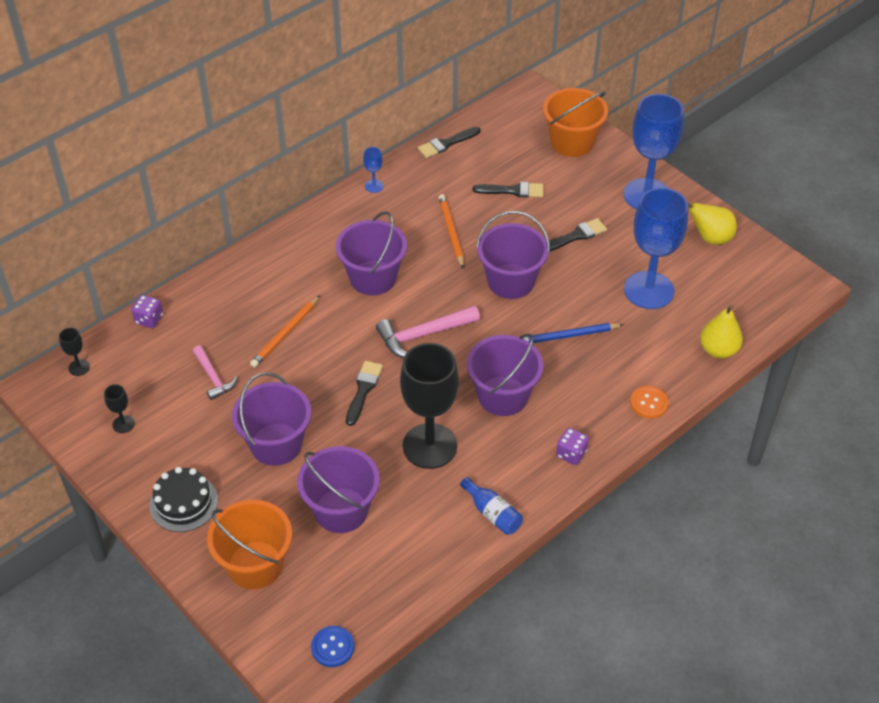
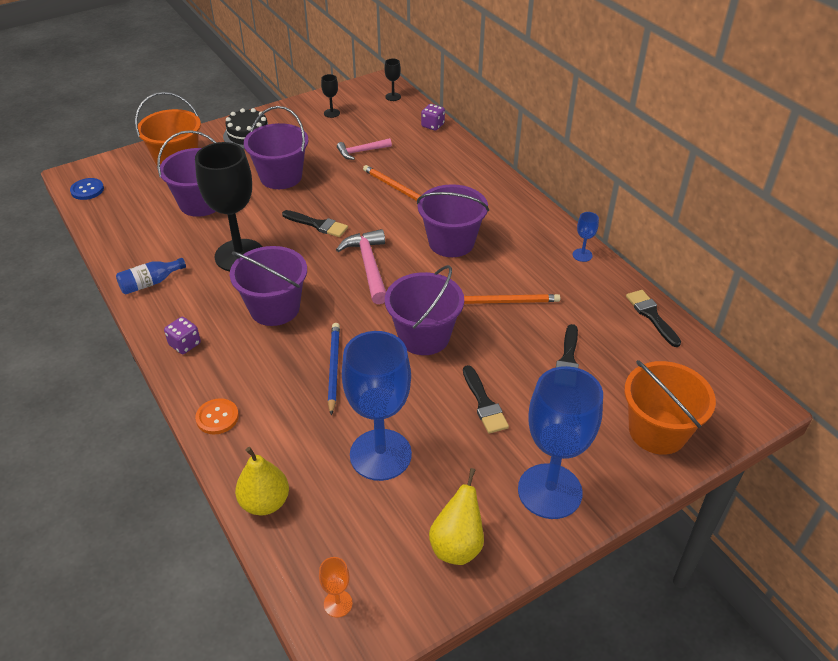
camera: 100 degrees right, 5 degrees down
(779, 292) = (338, 603): none -> orange goblet

